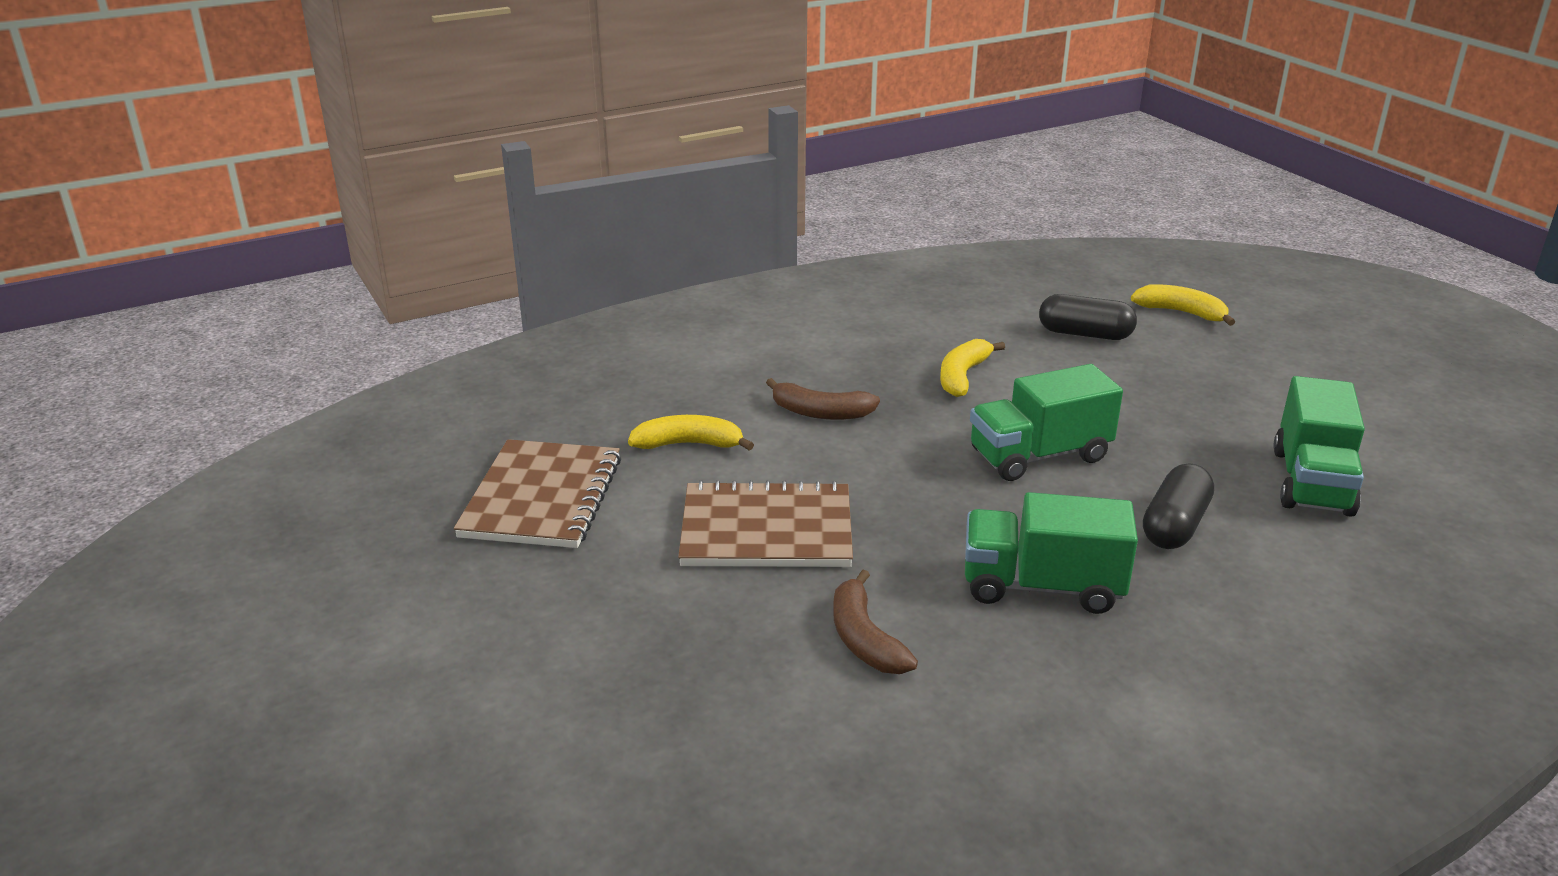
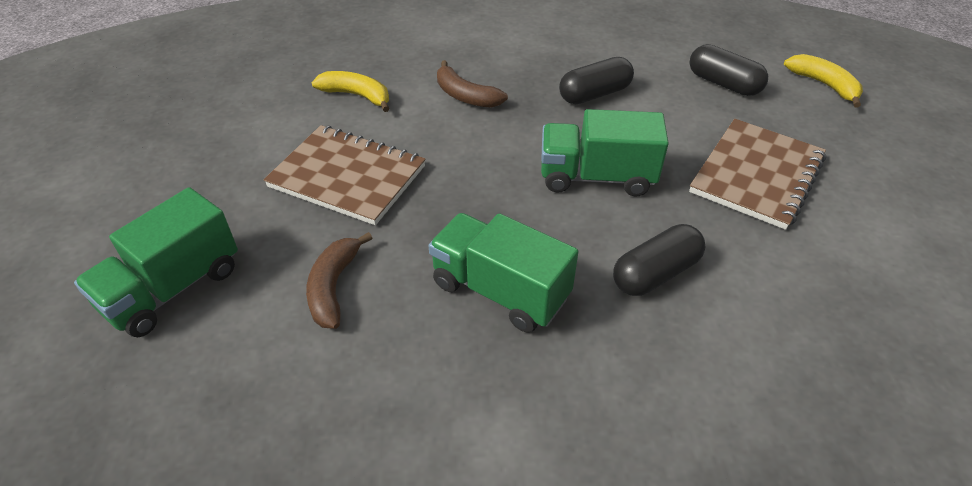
camera: 25 degrees right, 15 degrees up
(541, 497) = (233, 108): brown notebook -> brown notebook (756, 175)
(962, 376) = (594, 94): yellow banana -> black capsule
(1311, 482) = (814, 273): green truck -> green truck (173, 288)

